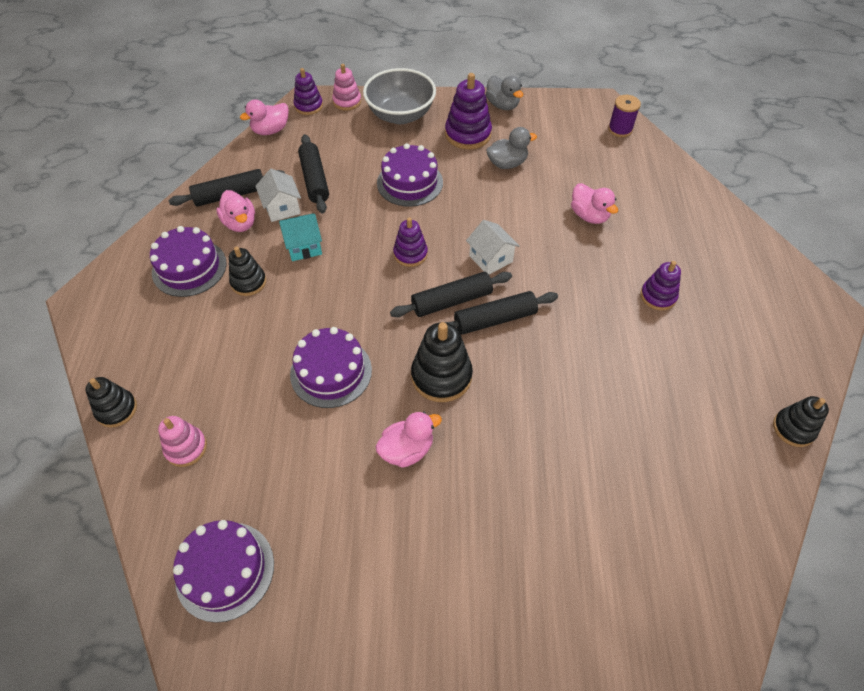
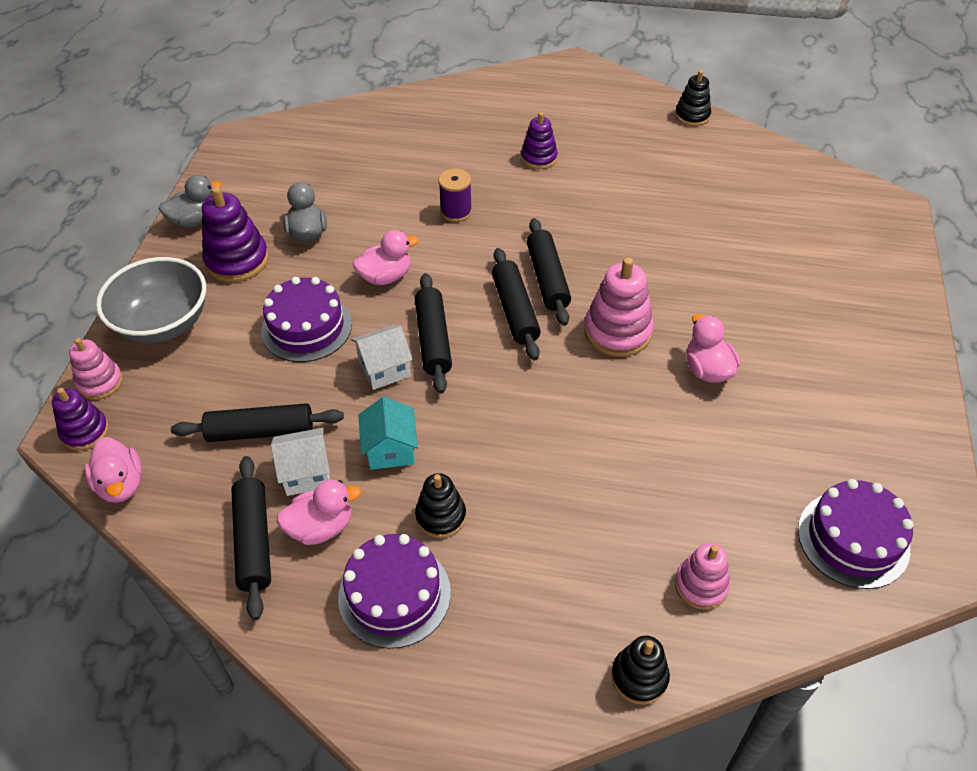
camera: 80 degrees left, 5 degrees down
(331, 372) = (602, 430): purple cake -> none
(410, 254) = (433, 339): purple stacking toy -> black rolling pin
(441, 376) = (617, 331): black stacking toy -> pink stacking toy
(491, 259) = (459, 269): white house -> white house (384, 369)
(589, 216) = (416, 182): pink duck -> pink duck (386, 276)
(620, 129) = (288, 133): purple spool -> purple spool (456, 211)

